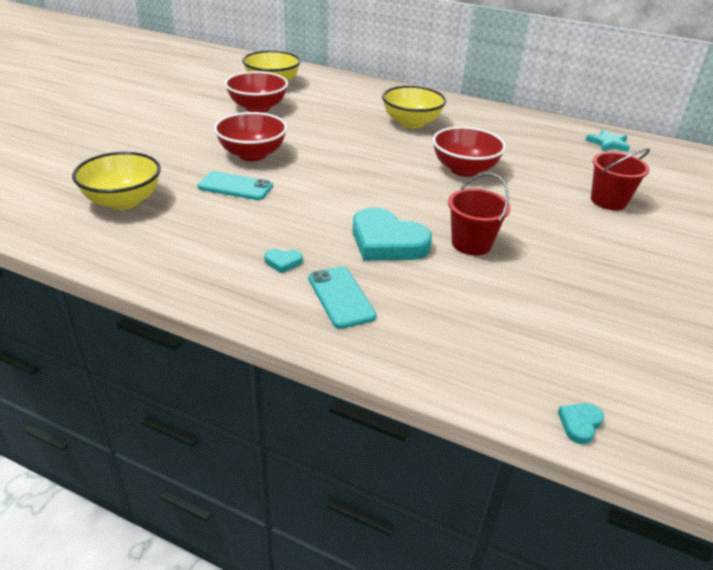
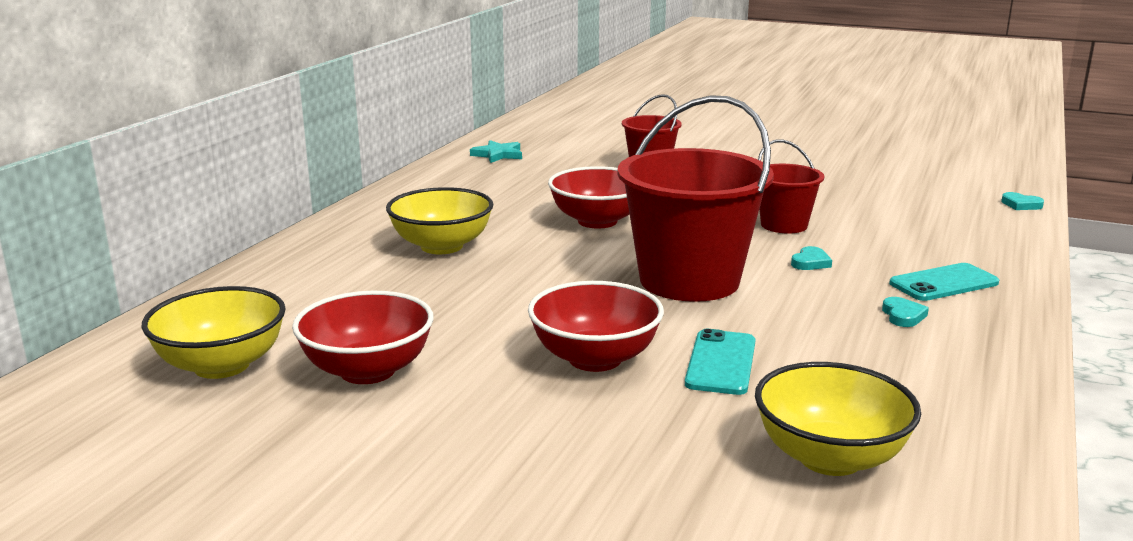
camera: 90 degrees left, 15 degrees down
(354, 190) = (689, 281): none -> red bucket
(387, 242) = (810, 262): turquoise heart -> turquoise heart, size x0.42

